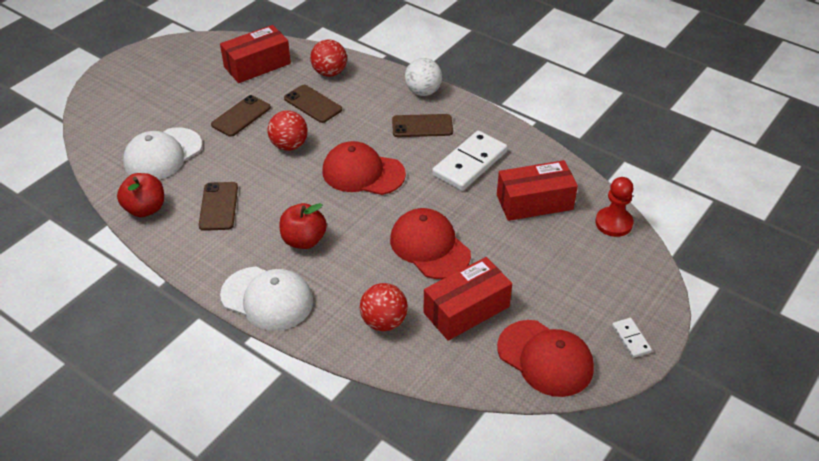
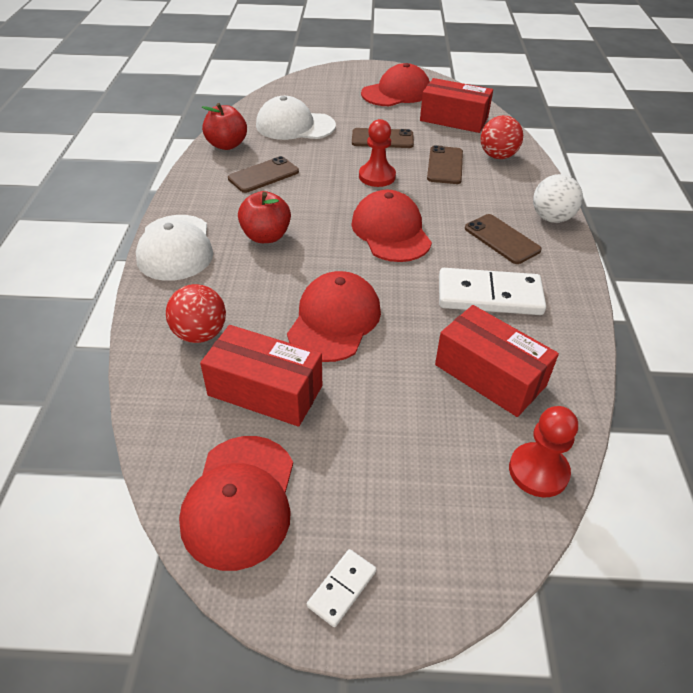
camera: 55 degrees right, 0 degrees up
(180, 72) = (396, 93): none -> red cap
(289, 145) = (377, 176): red ball -> red pawn

